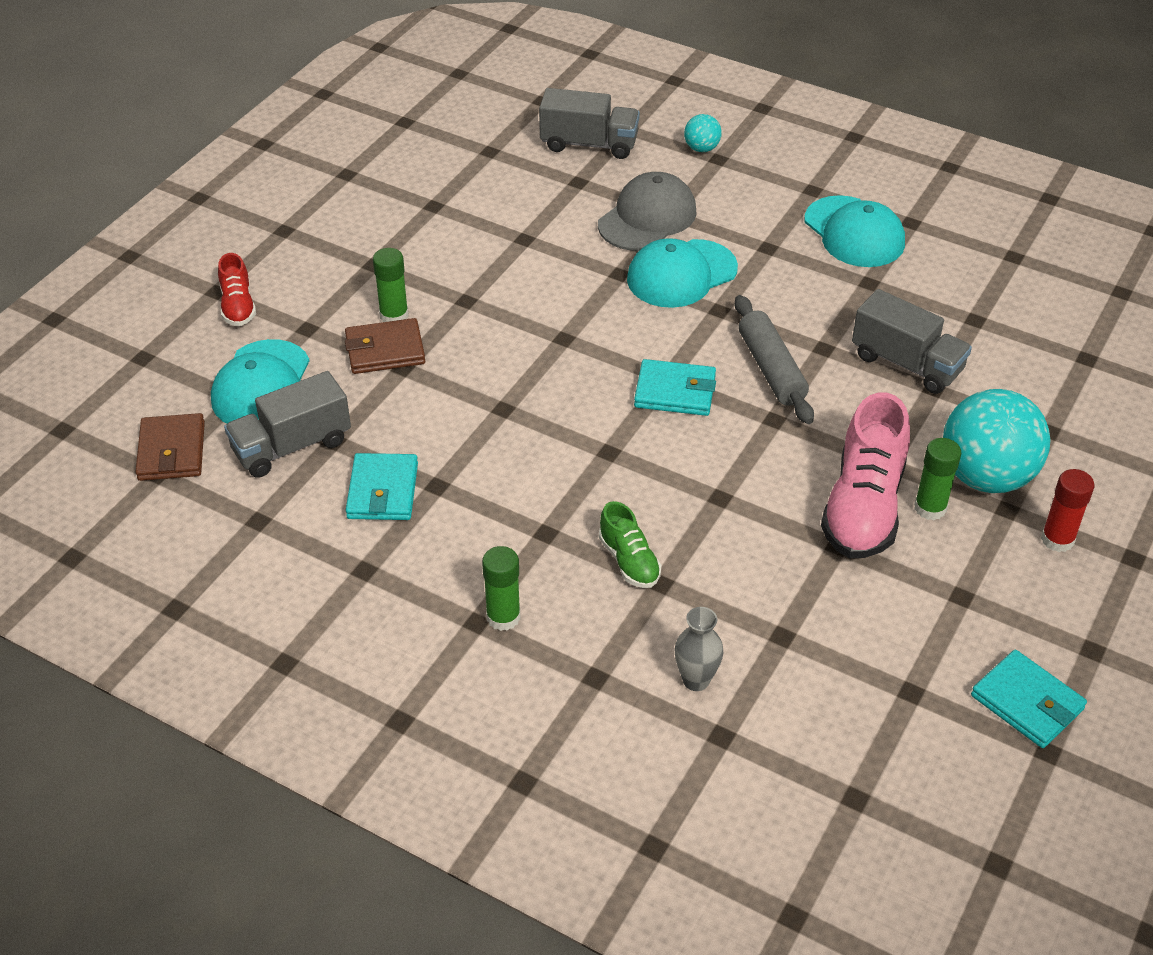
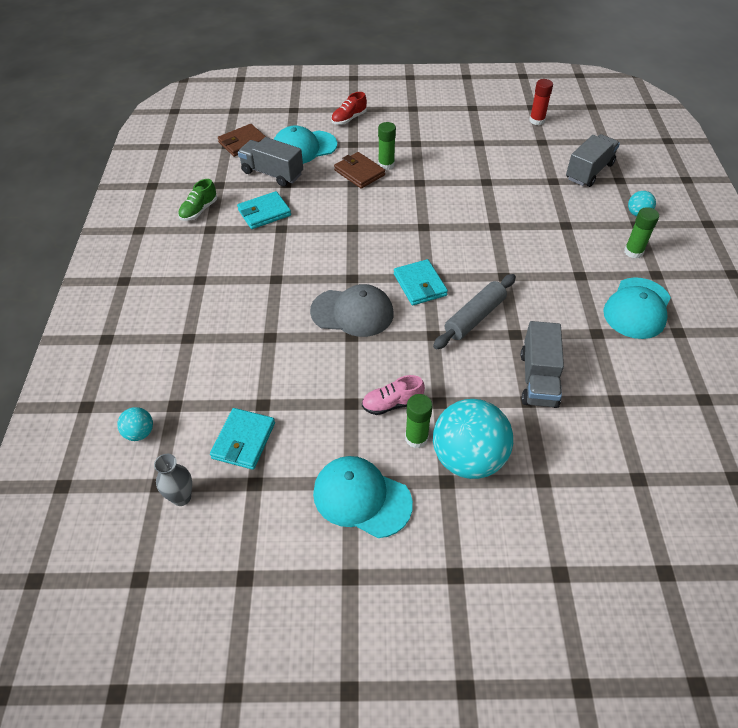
camera: 60 degrees right, 5 degrees up
(503, 617) = (208, 287): green glue stick -> green glue stick (633, 252)
(589, 144) = (589, 171): grey truck -> grey truck turned 120 degrees counterclockwise
(629, 561) = (277, 318): green shoe -> green shoe (199, 210)
(647, 218) = (552, 217): grey cap -> grey cap (352, 312)
(681, 274) = (519, 249): turquoise cap -> turquoise cap (361, 498)
(696, 680) = (208, 379): grey vase -> grey vase (181, 497)
(749, 793) = (139, 433): none -> turquoise ball
(863, 507) = (392, 404): pink shoe -> pink shoe, size x0.52
(1027, 702) = (280, 551): turquoise wallet -> turquoise wallet (243, 440)
(1057, 539) = (439, 520): red glue stick -> red glue stick (537, 120)

